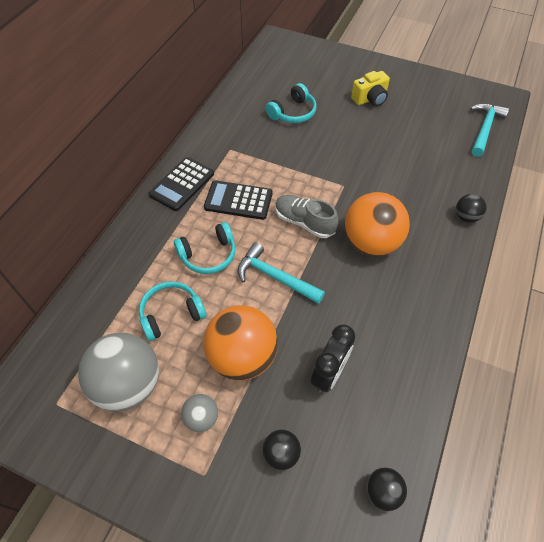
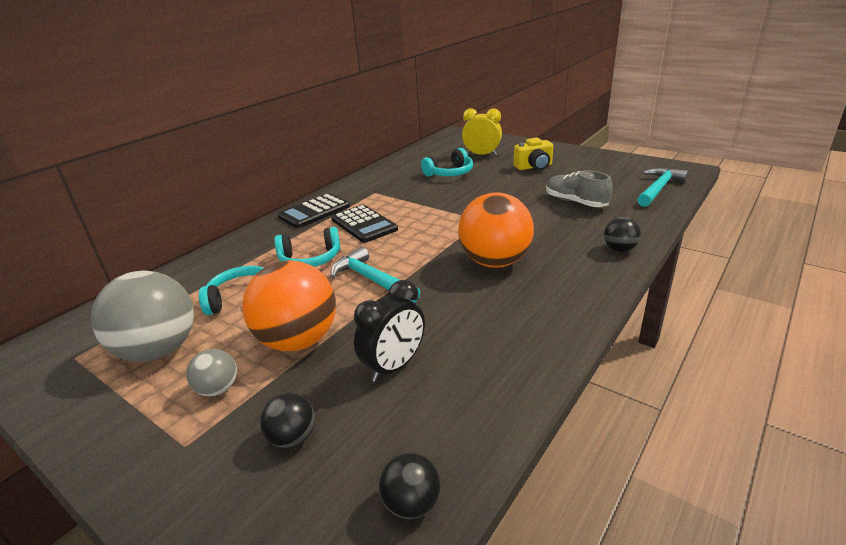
camera: 15 degrees right, 25 degrees down
(238, 200) = (364, 224): black calculator -> black calculator turned 150 degrees counterclockwise
(304, 222) = (425, 243): grey shoe -> grey shoe (575, 202)
(315, 80) = (481, 155): none -> yellow clock

